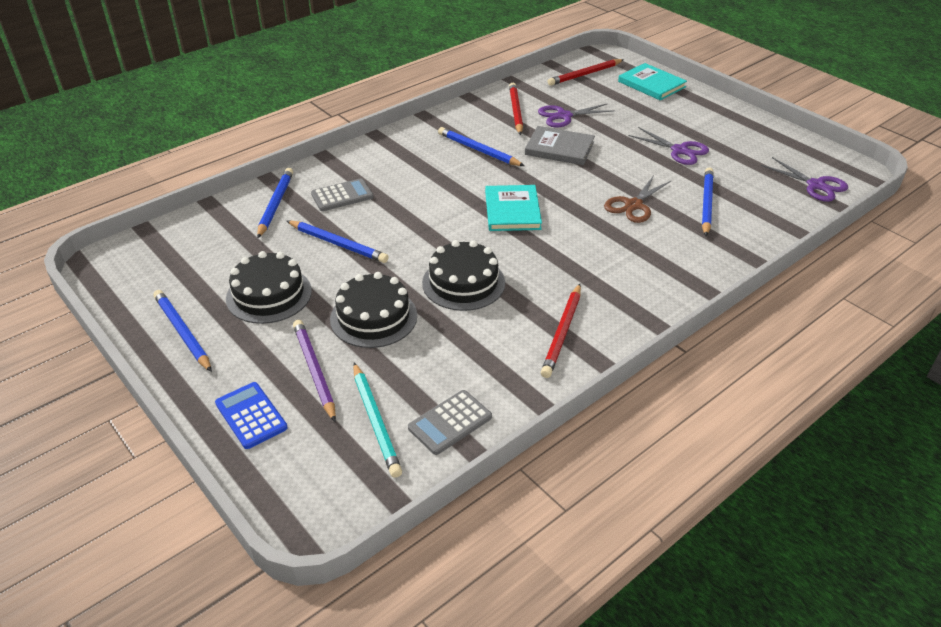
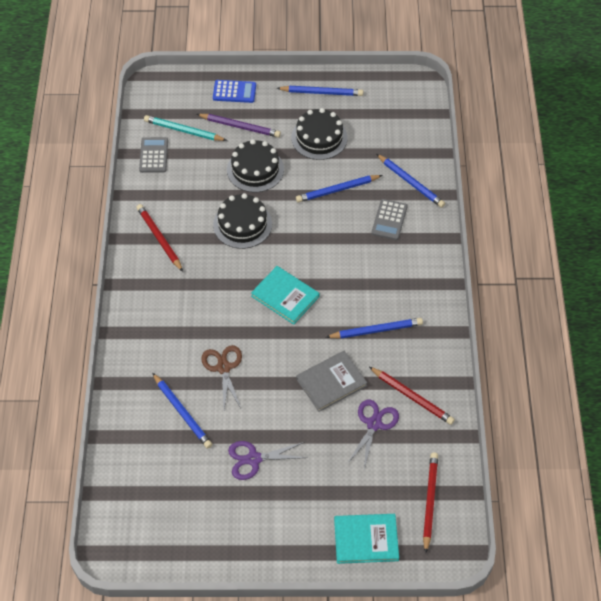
camera: 130 degrees right, 15 degrees up
(816, 185) = (129, 504): purple scissors -> none

